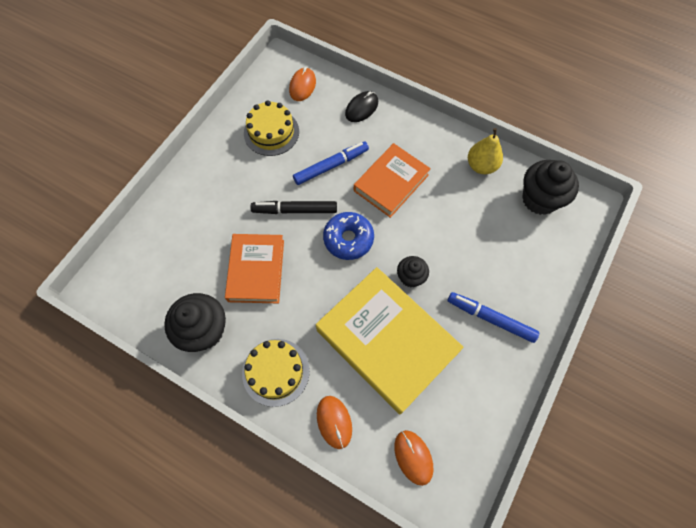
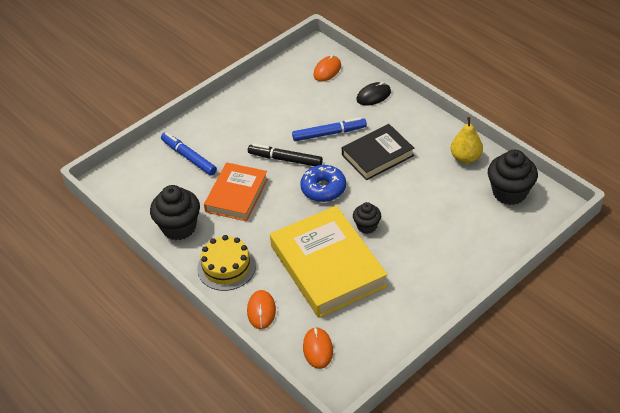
camera: 20 degrees right, 20 degrees down
(271, 132) = (286, 100): yellow cake -> none
(391, 183) = (377, 155): orange book -> black book
(490, 318) = (425, 269): blue marker -> blue marker (189, 157)

